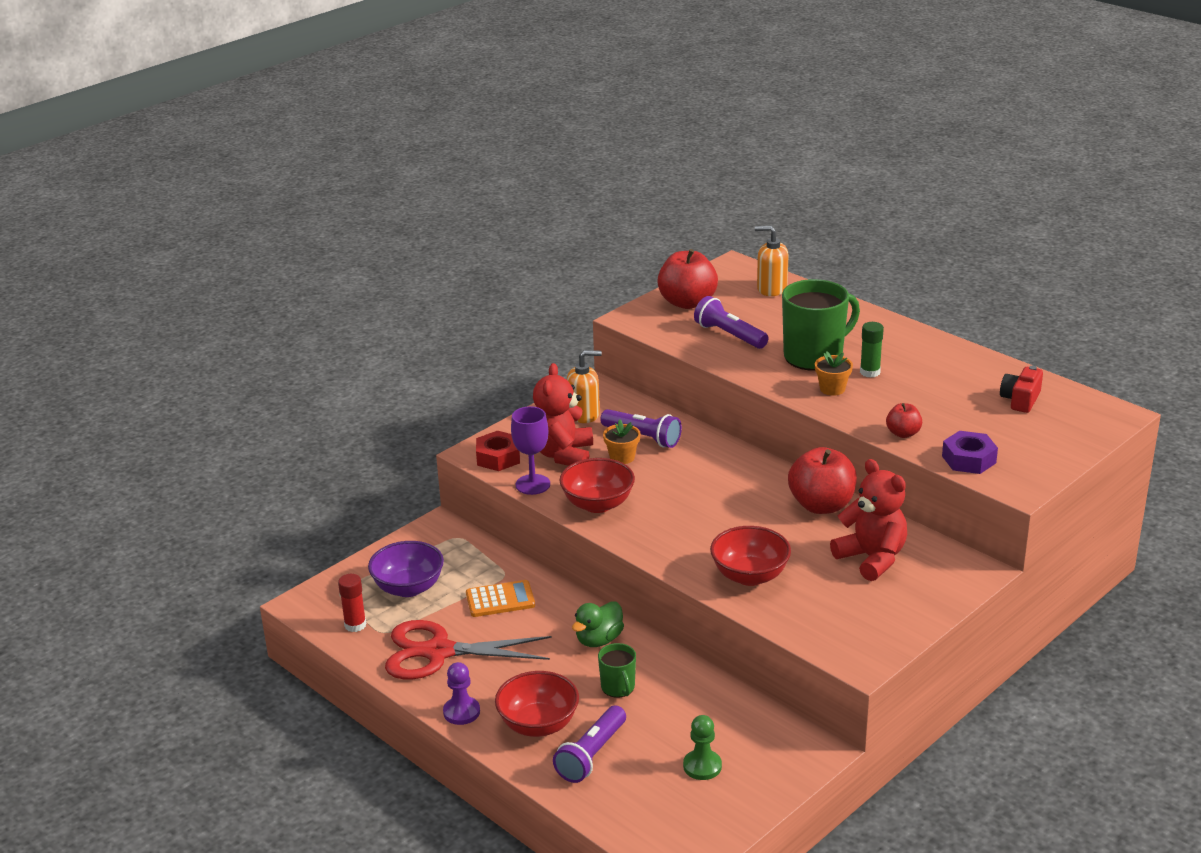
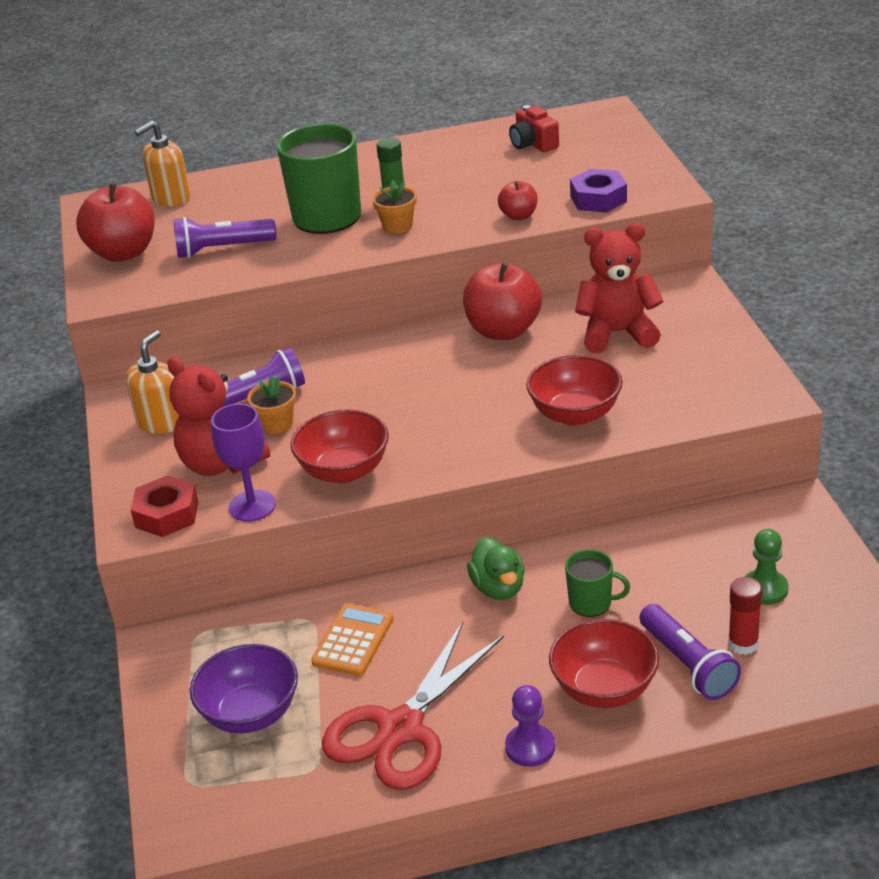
camera: 55 degrees left, 5 degrees up
(355, 625) = (275, 790): red glue stick -> red glue stick (743, 644)

